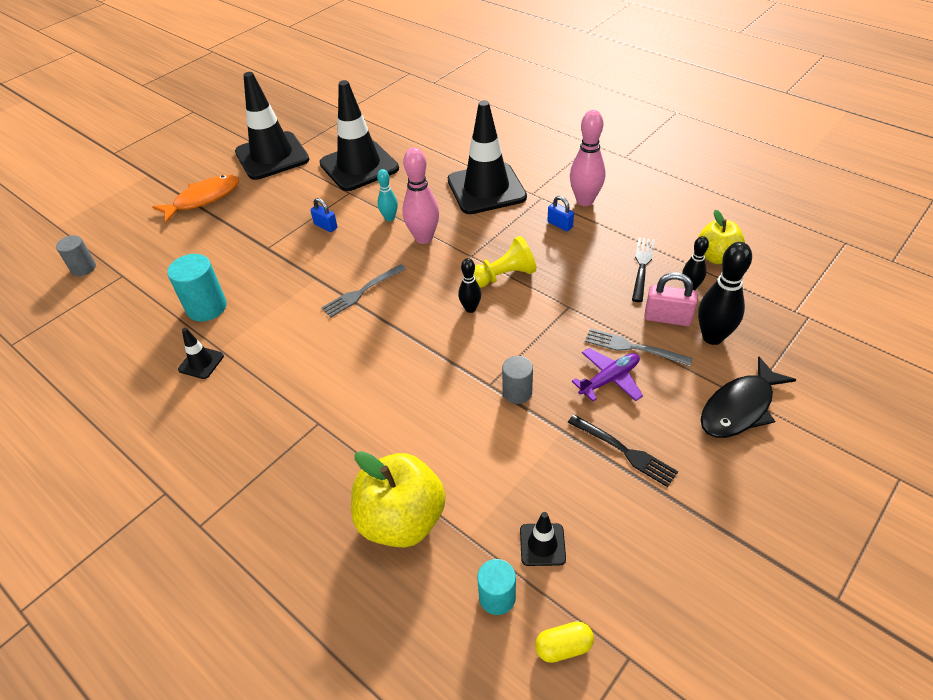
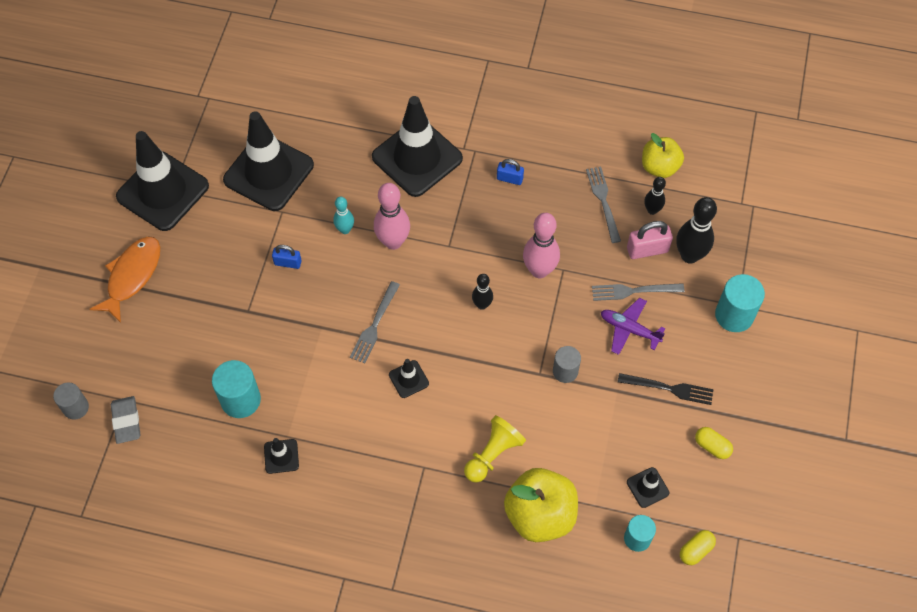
camera: 30 degrees left, 15 degrees up
(109, 290) = (126, 421): none -> grey eraser
(360, 343) = (408, 379): none -> black traffic cone
(504, 276) = (491, 258): yellow pawn -> yellow pawn (493, 454)
(585, 201) = (517, 140): pink bowling pin -> pink bowling pin (539, 270)
(609, 379) = (629, 329): purple plane -> purple plane turned 90 degrees counterclockwise
(642, 266) = (603, 201): black fork -> grey fork
(646, 532) = (712, 446): none -> yellow capsule
(739, 407) = (734, 315): black fish -> turquoise cylinder

